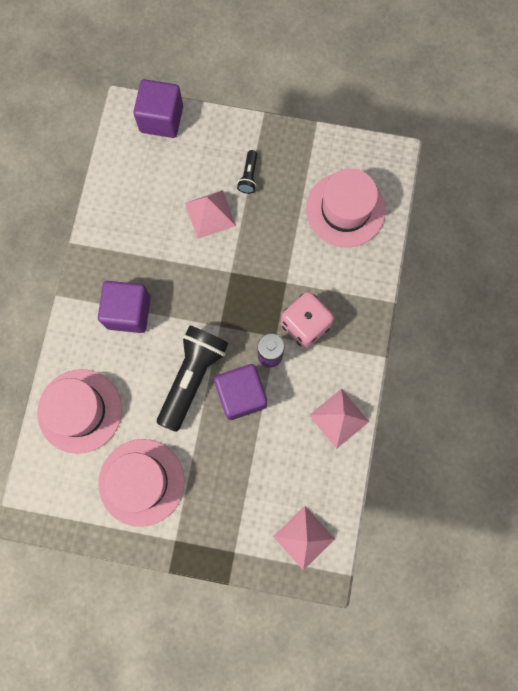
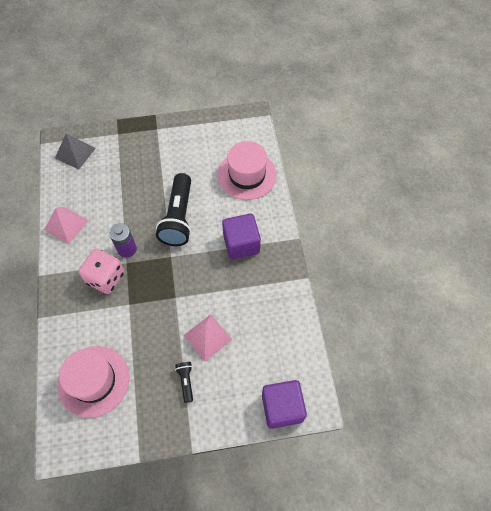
camera: 160 degrees right, 15 degrees down
(141, 482) = (189, 150): pink hat -> none
(241, 395) = (140, 217): purple cube -> none
(303, 537) = (75, 153): pink pyramid -> grey pyramid

